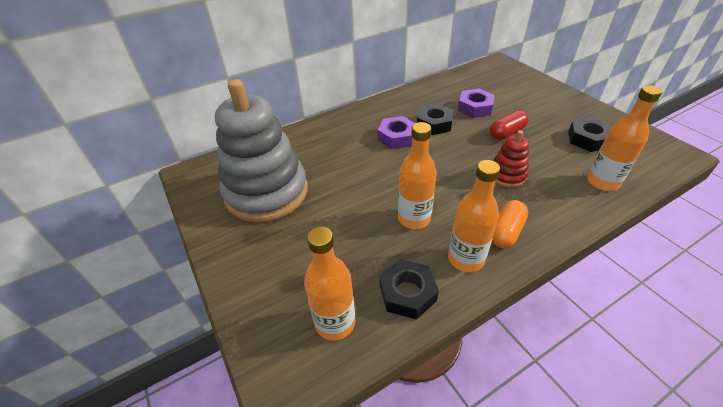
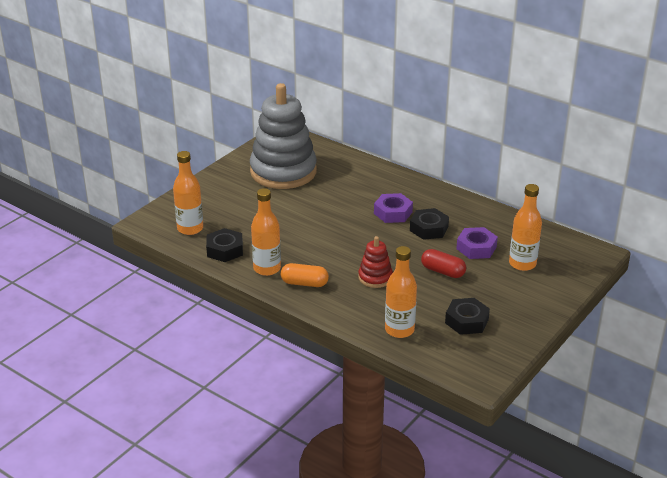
camera: 65 degrees right, 10 degrees down
(414, 218) = (294, 240): orange bottle -> orange bottle (522, 264)

